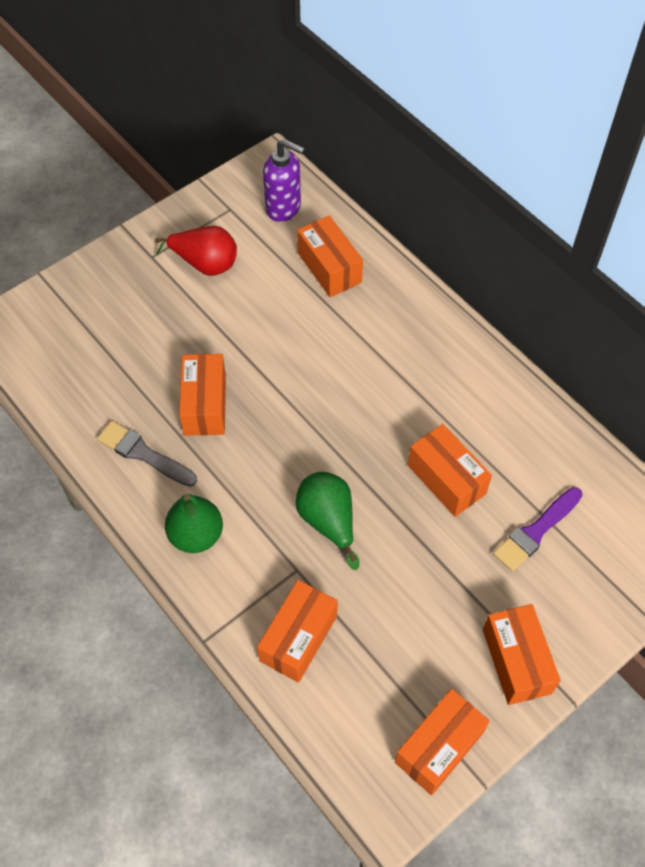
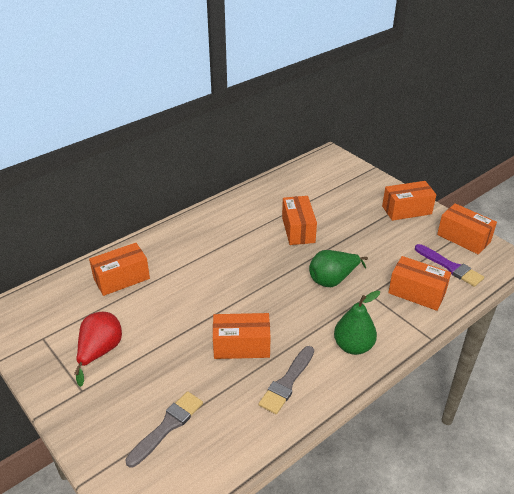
camera: 90 degrees left, 20 degrees down
(95, 337) = (167, 427): none -> grey brush
(284, 208) = (53, 304): purple soap dispenser -> none
(446, 479) = (298, 230): orange box -> orange box turned 60 degrees counterclockwise
(536, 531) = (328, 199): purple brush -> purple brush (450, 267)

